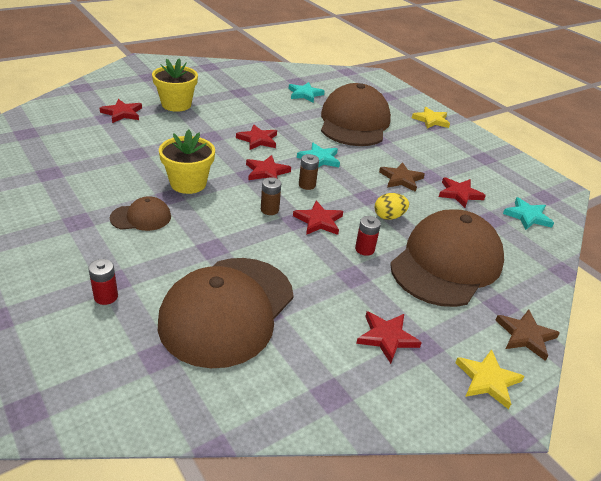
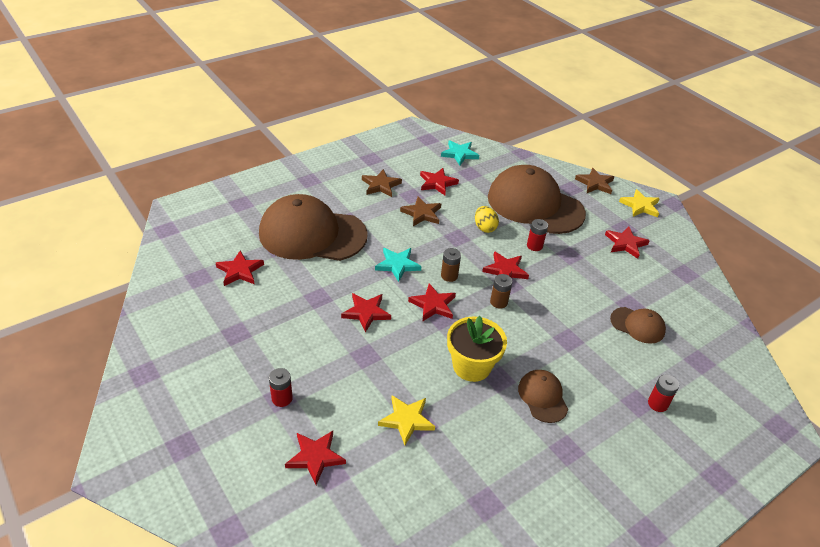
camera: 90 degrees left, 5 degrees up
(176, 104) = (282, 398): yellow flower pot -> red battery
(227, 310) = (637, 325): brown cap -> brown cap, size x0.46
(305, 94) = (240, 271): turquoise star -> red star
(431, 120) = (299, 179): yellow star -> yellow star (407, 420)
(439, 159) = (381, 185): none -> brown star

